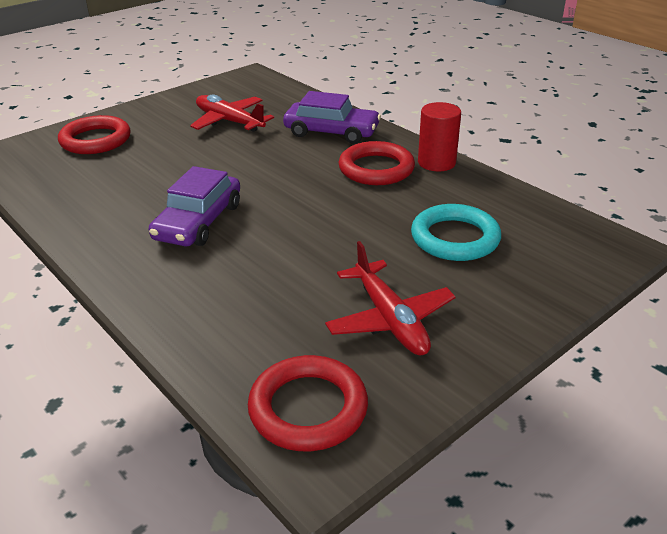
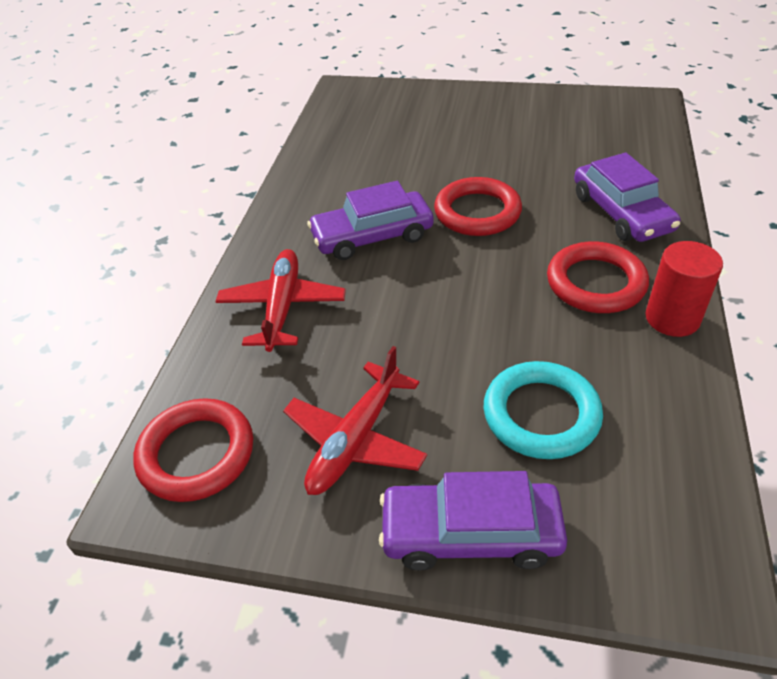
camera: 55 degrees right, 10 degrees up
(96, 140) = (419, 111): red ring -> red ring (477, 212)
(229, 121) = (545, 147): red plane -> red plane (282, 307)
(516, 307) = (471, 533): none -> purple car

